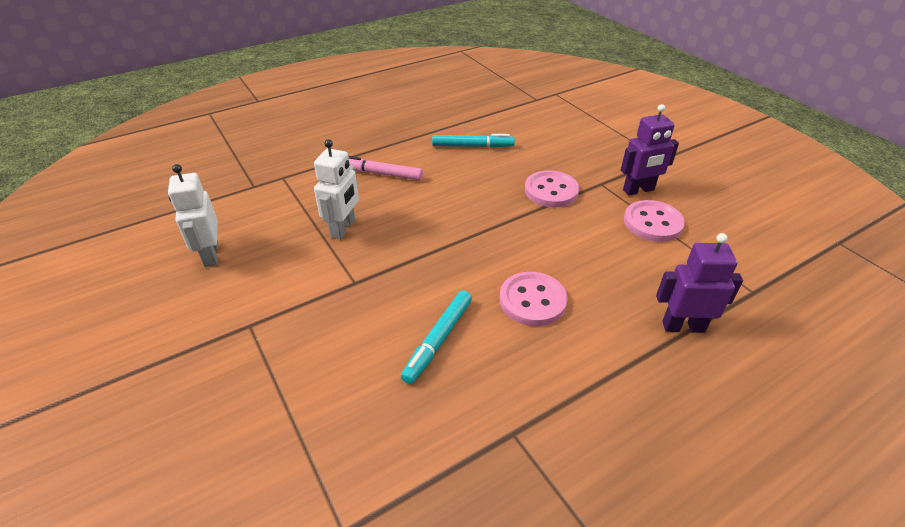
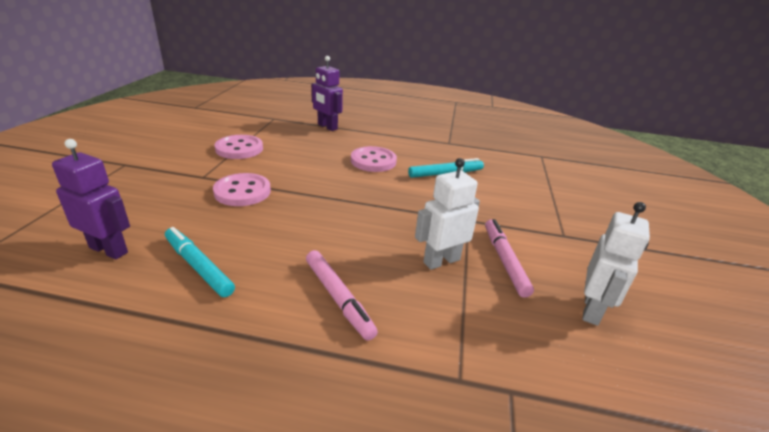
camera: 140 degrees left, 10 degrees down
(295, 257) = (504, 261): none -> pink marker
(638, 190) = (197, 161): purple robot -> purple robot (109, 250)

